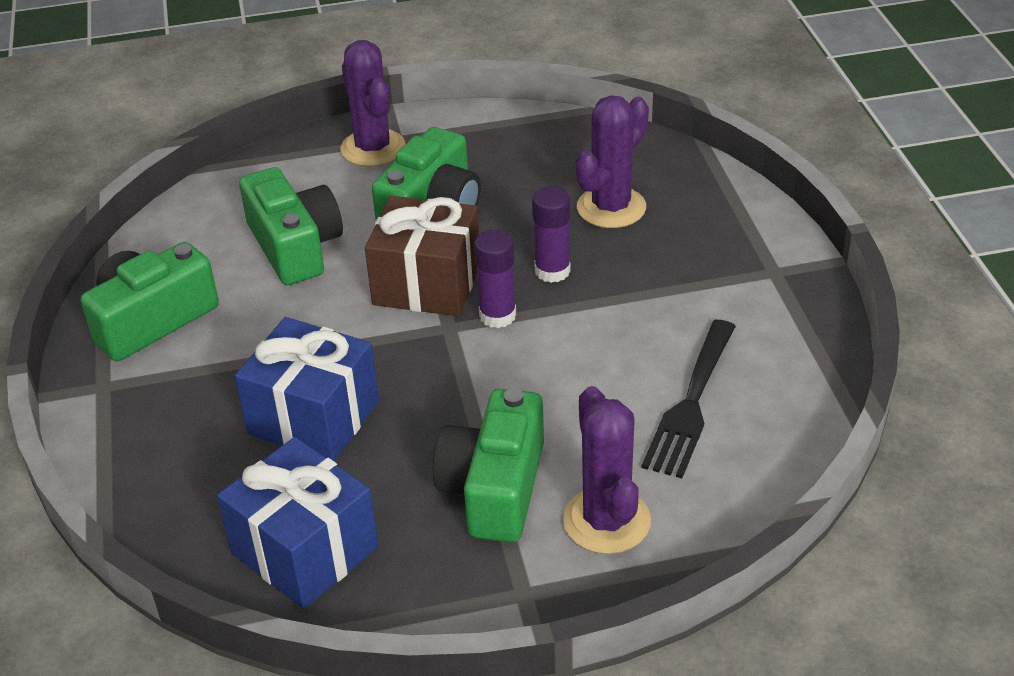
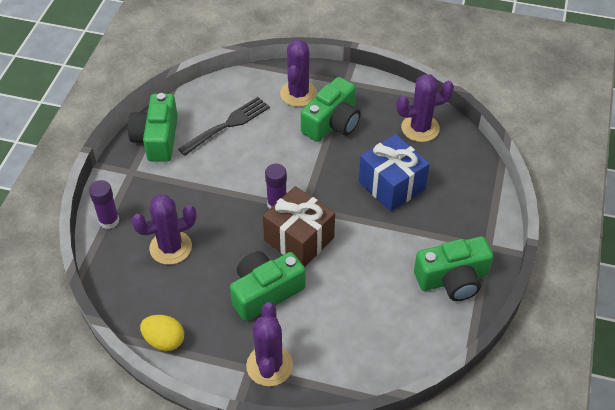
camera: 155 degrees left, 10 degrees up
(295, 246) = (355, 299): green camera -> green camera (157, 138)
(305, 550) = (420, 128): blue gift -> purple cactus
(525, 125) = (164, 340): none -> yellow egg
(552, 271) = (232, 219): purple glue stick -> purple glue stick (109, 220)

